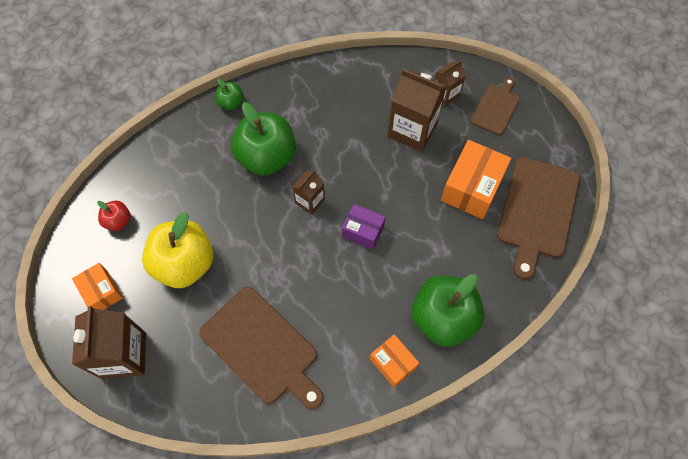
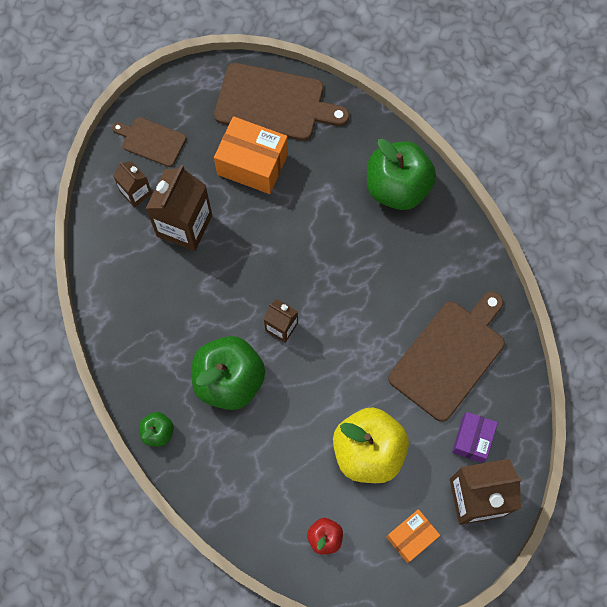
camera: 95 degrees left, 5 degrees up
(363, 231) = (312, 269): purple box -> purple box (472, 439)
(393, 363) = (448, 231): orange box -> none

